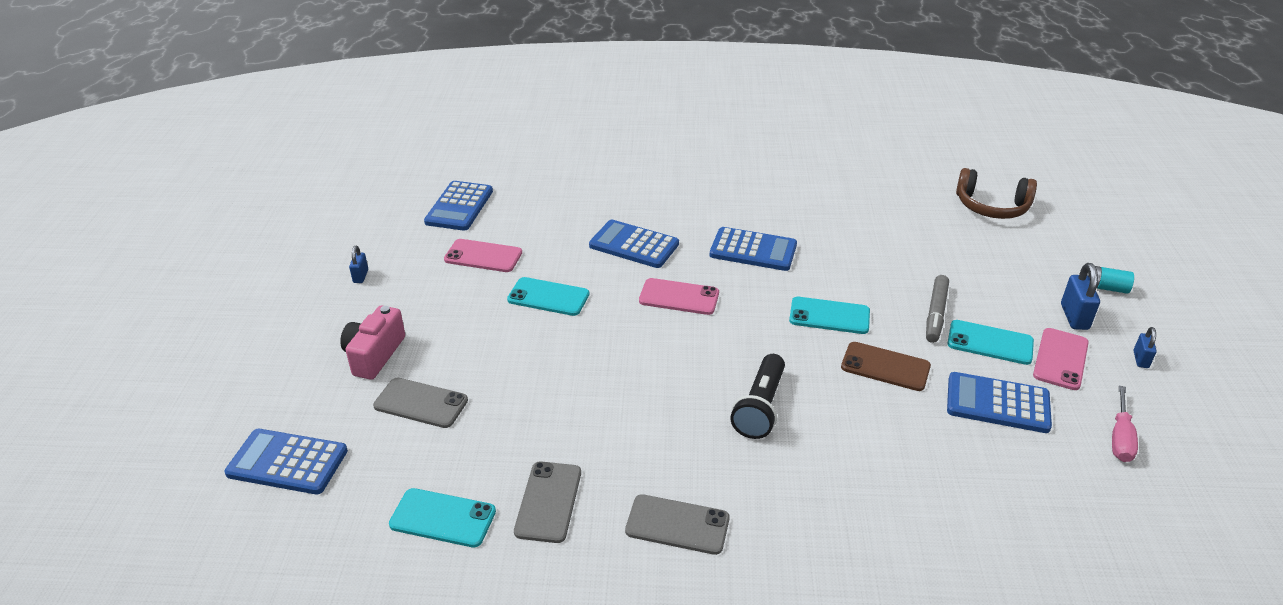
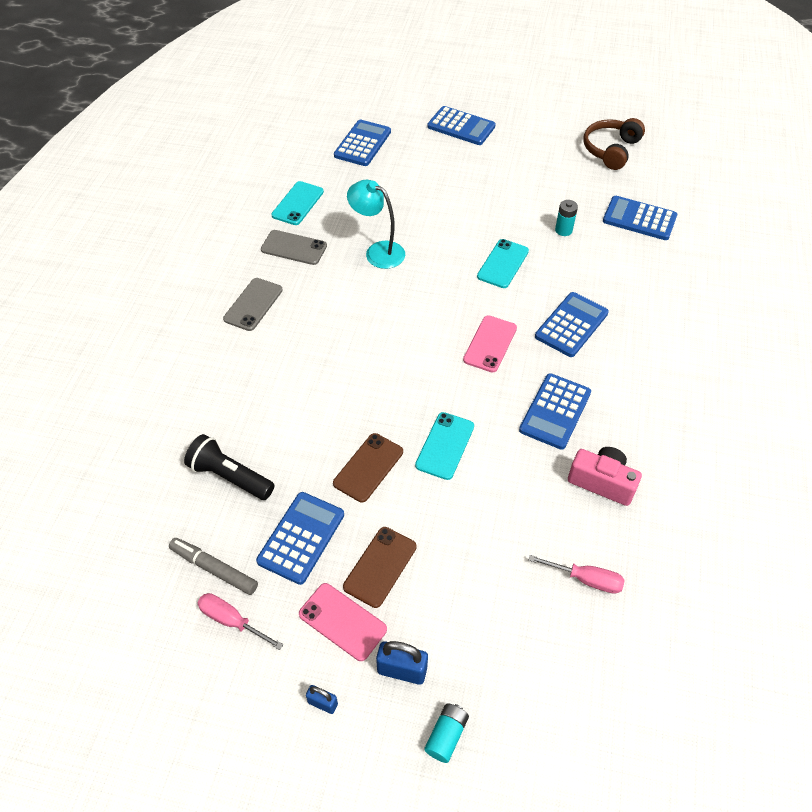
camera: 100 degrees right, 15 degrees up
(258, 357) = (461, 126): none -> blue calculator
(360, 276) = (544, 167): blue padlock -> none
(374, 355) = (452, 175): pink camera -> pink camera (602, 482)
(421, 403) = (398, 195): grey phone -> none
(483, 256) = (563, 230): pink phone -> turquoise battery
(543, 408) = (378, 251): none -> turquoise lamp
(760, 408) = (344, 369): black flashlight -> black flashlight (229, 476)
(921, 227) = (585, 579): none -> pink screwdriver
(935, 314) = (432, 535): grey marker -> grey marker (214, 569)
(990, 343) = (380, 567): turquoise phone -> brown phone
(991, 207) = (627, 681): brown headphones -> brown headphones (610, 150)

